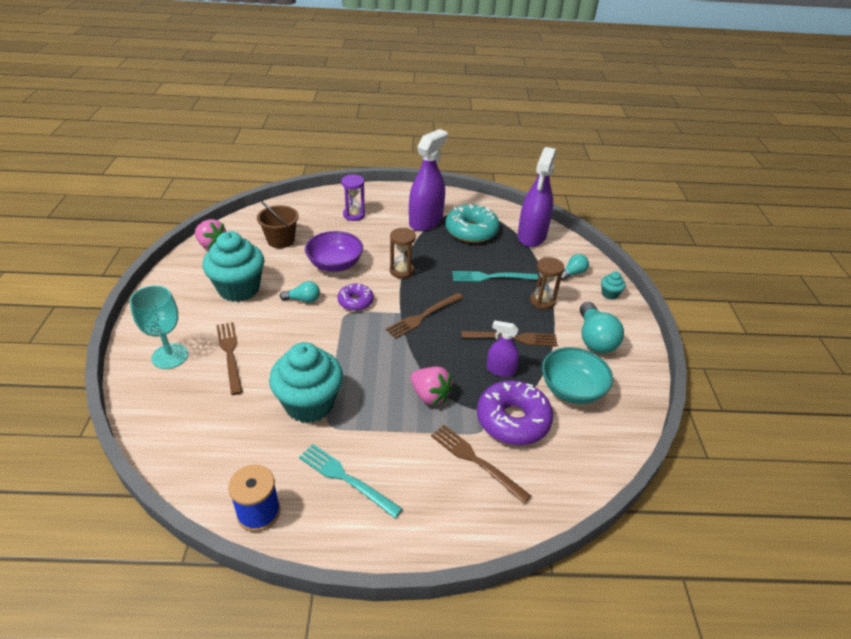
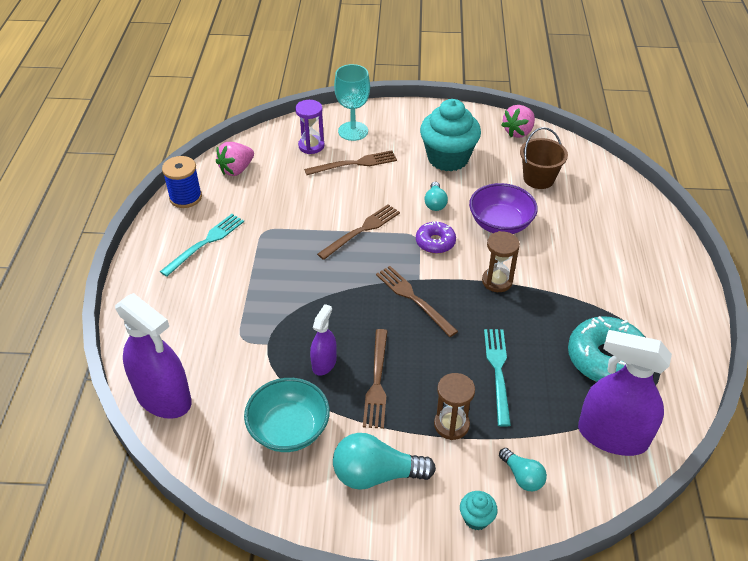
camera: 95 degrees right, 5 degrees up
(309, 404) = (290, 217): turquoise cupcake -> none
(354, 215) = (610, 236): purple hourglass -> purple hourglass (311, 146)
(425, 221) = (616, 308): purple spray bottle -> purple spray bottle (163, 397)
(430, 395) = (292, 300): pink strawberry -> pink strawberry (236, 169)
(476, 461) = (206, 330): brown fork -> brown fork (361, 230)
(513, 420) = (251, 366): purple donut -> none

